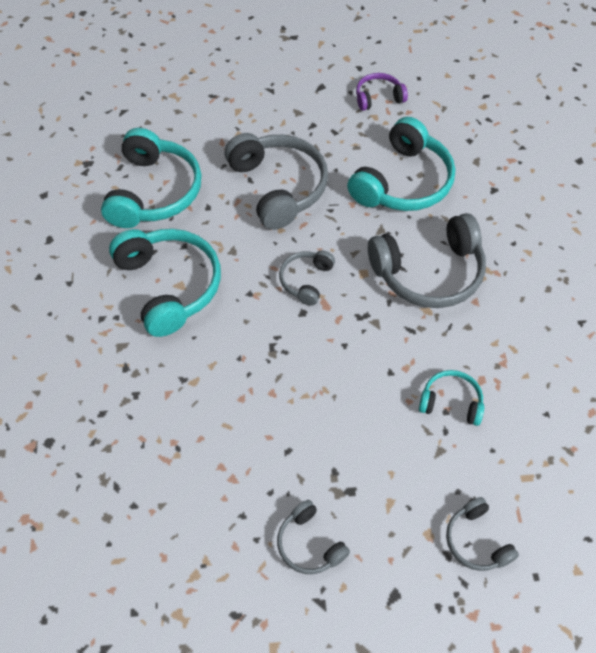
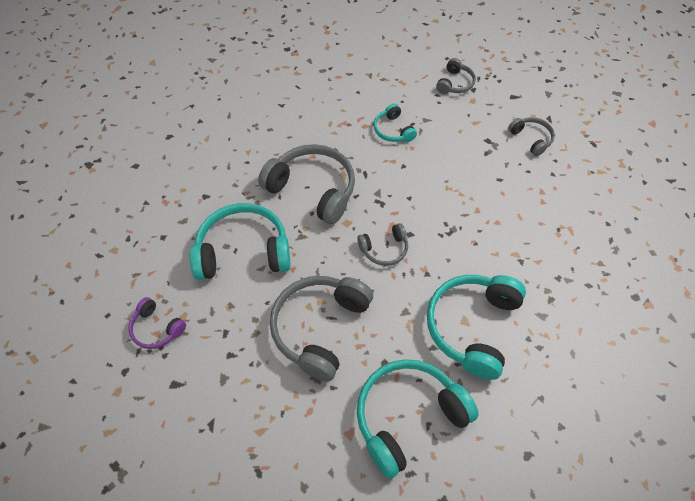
camera: 130 degrees left, 0 degrees up
(309, 544) = (531, 139): grey headphones -> grey headphones turned 45 degrees counterclockwise

